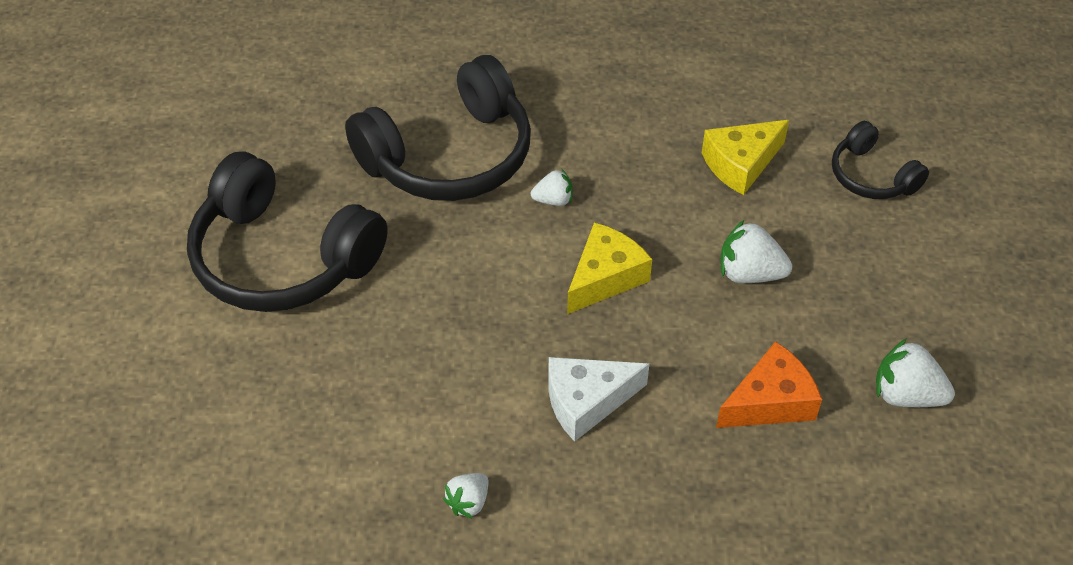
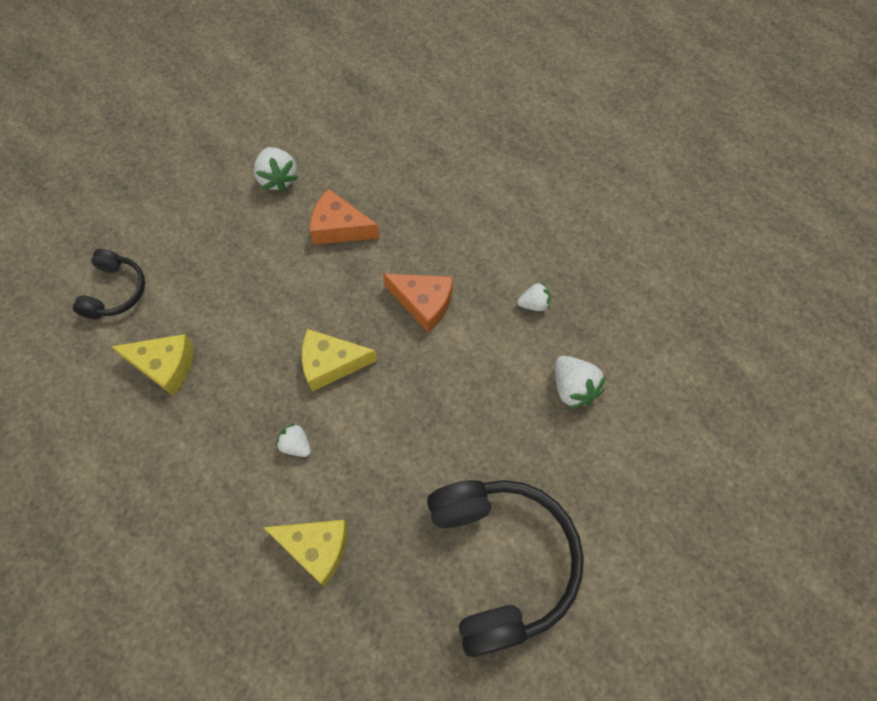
camera: 135 degrees left, 15 degrees up
(449, 156) = (316, 548): black headphones -> yellow cheese
(586, 402) = (423, 303): white cheese -> orange cheese
(749, 273) = (258, 296): white strawberry -> white strawberry (573, 388)

